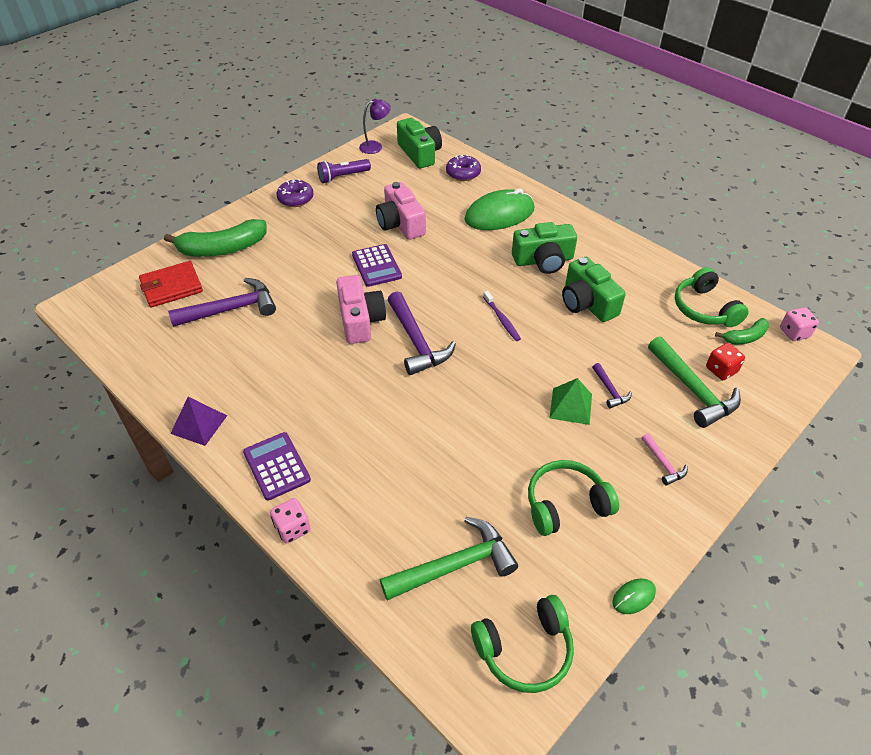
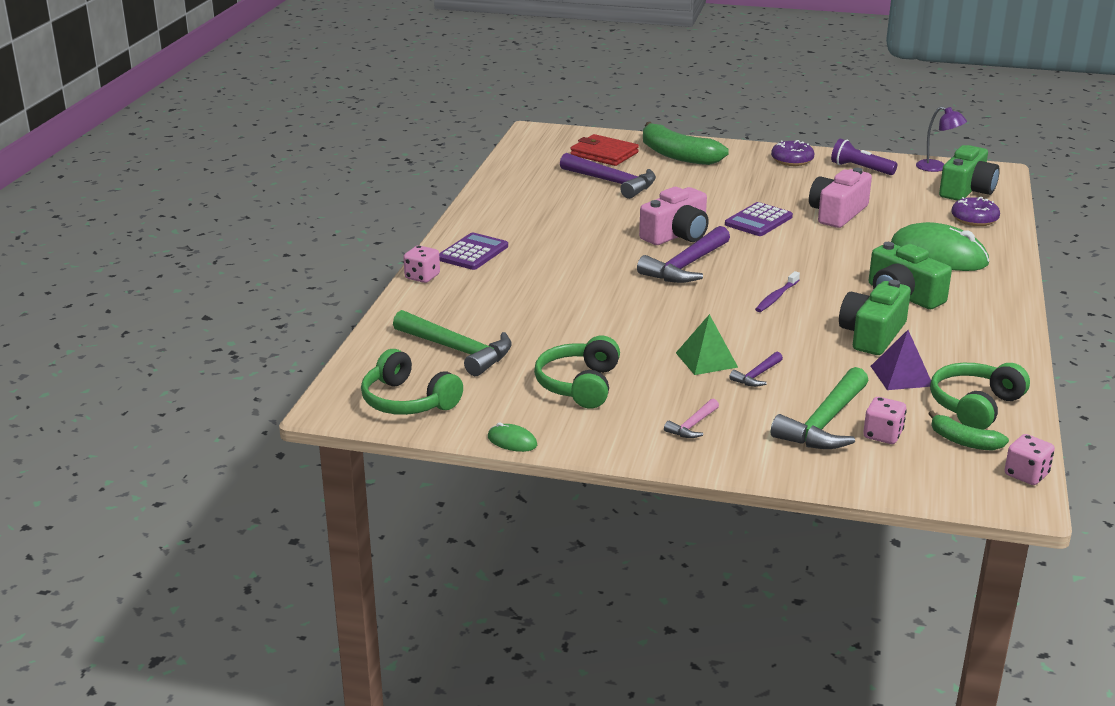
camera: 60 degrees right, 20 degrees down
(199, 424) = (478, 212): purple pyramid -> purple pyramid (901, 376)
(566, 504) = (579, 385): green headphones -> green headphones turned 120 degrees counterclockwise
(721, 370) = (882, 435): red dice -> pink dice

